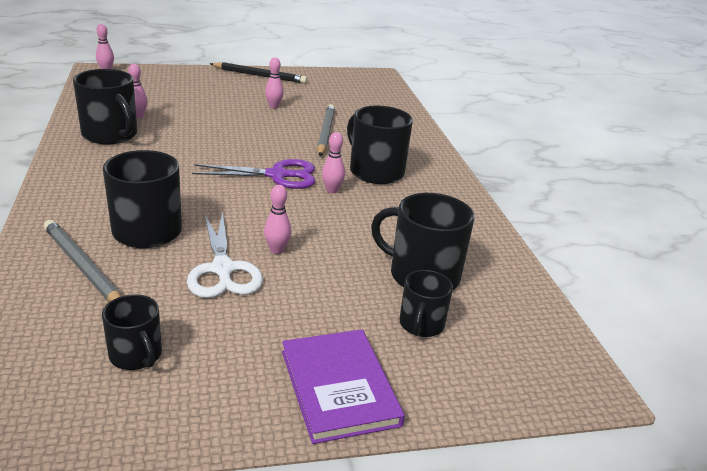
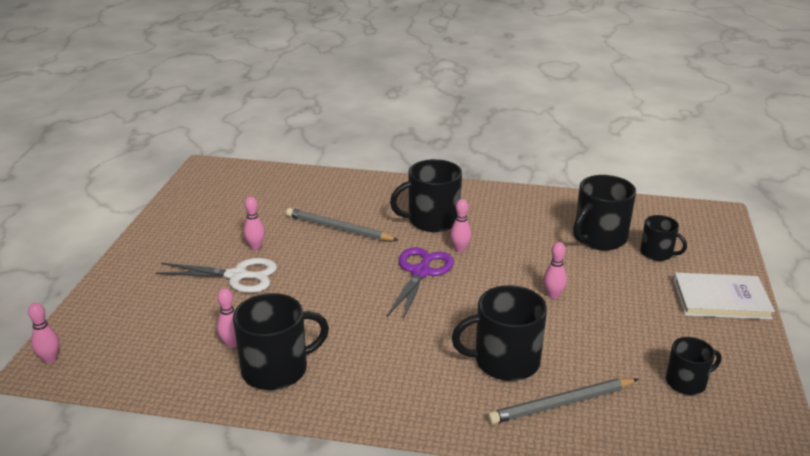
camera: 65 degrees left, 0 degrees up
(222, 269) = (577, 326): white scissors -> white scissors (237, 276)
(259, 75) = (156, 240): black pencil -> none
(339, 387) = (721, 299): purple book -> white book

